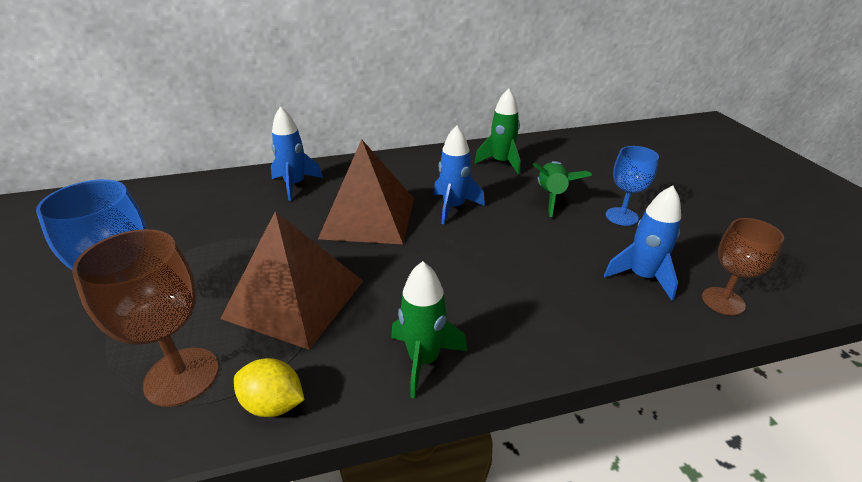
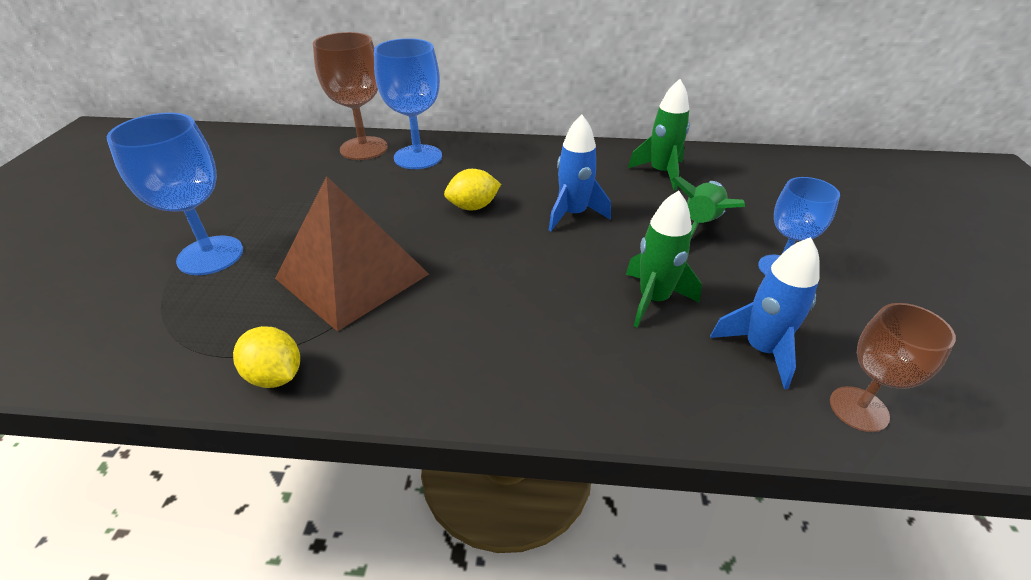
camera: 20 degrees right, 5 degrees up
(182, 376) = (213, 325): brown goblet -> brown goblet (364, 148)
(295, 185) = (418, 157): blue rocket -> blue goblet
(368, 217) = (473, 207): brown pyramid -> yellow lemon
(424, 360) = (443, 374): green rocket -> green rocket (653, 299)

